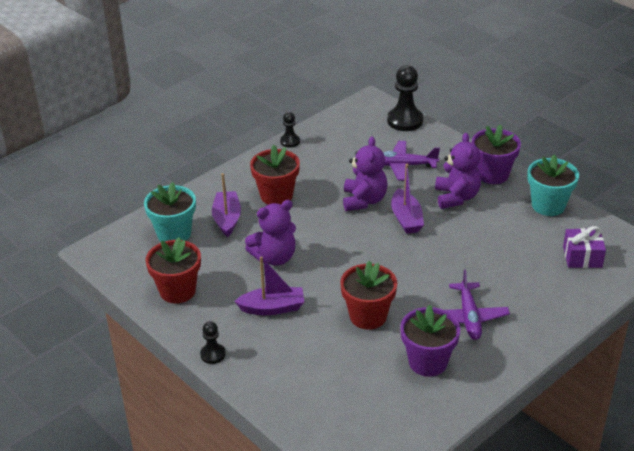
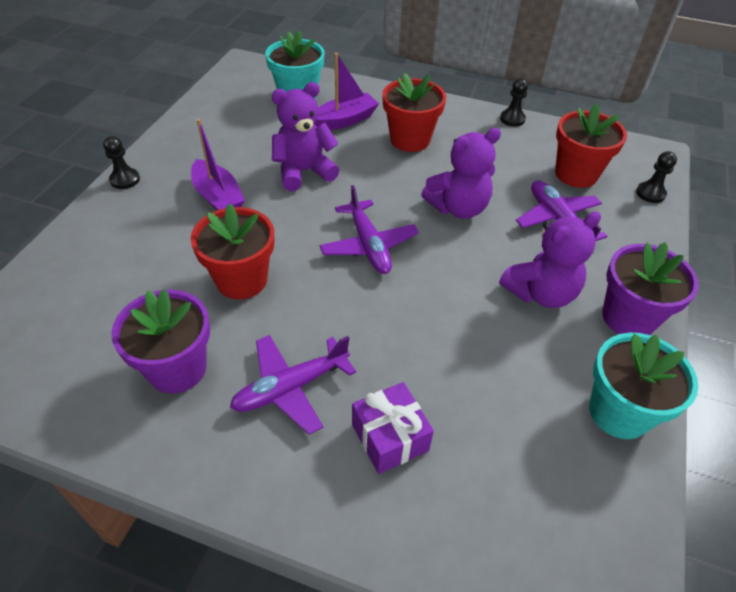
camera: 60 degrees right, 10 degrees up
(177, 291) = (212, 126): red flower pot -> red flower pot (576, 174)
(274, 257) = (304, 172): purple teddy bear -> purple teddy bear turned 120 degrees clockwise
(373, 250) = (369, 245): none -> purple plane
(405, 121) = (650, 193): black pawn -> black pawn, size x0.54
(406, 219) = (453, 256): purple boat -> none
(582, 257) = (526, 505): purple gift -> purple gift (390, 437)

